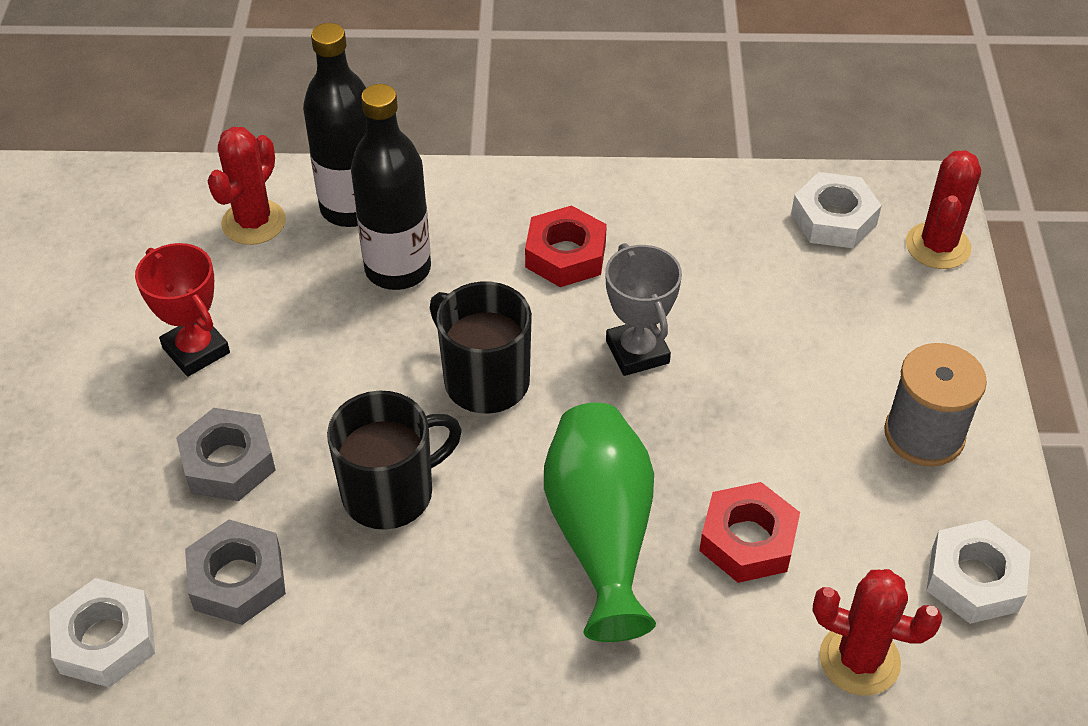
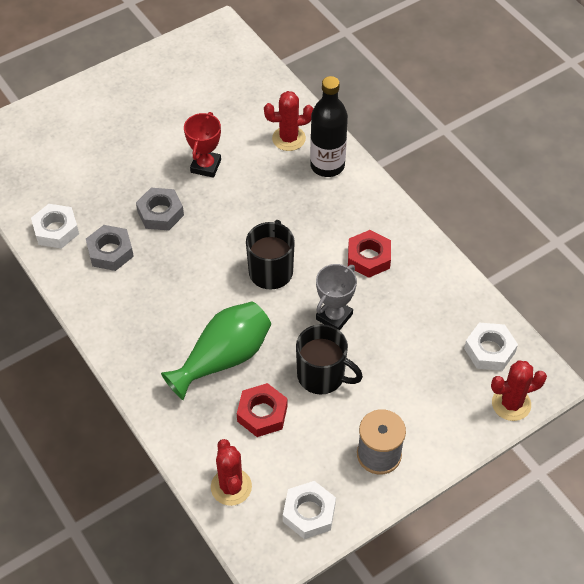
camera: 55 degrees right, 5 degrees up
(390, 492) = (188, 274): black mug -> black mug (322, 376)
(398, 269) = (306, 203): black bottle -> none

